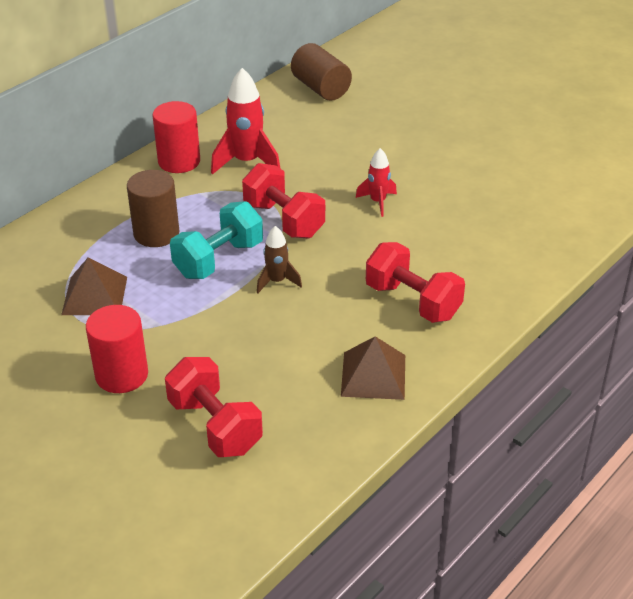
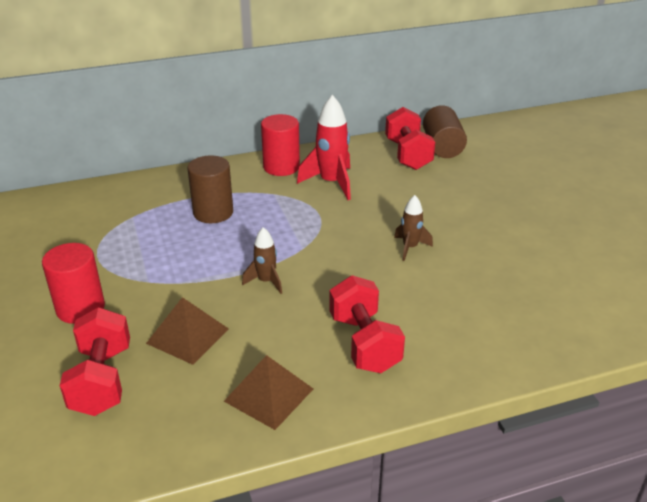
camera: 30 degrees right, 5 degrees down
(95, 295) = (125, 241): brown pyramid -> brown pyramid (188, 336)
(219, 260) = (238, 248): turquoise dumbbell -> none
(284, 220) = (318, 235): red dumbbell -> red dumbbell (408, 155)
(378, 202) = (410, 248): red rocket -> brown rocket

